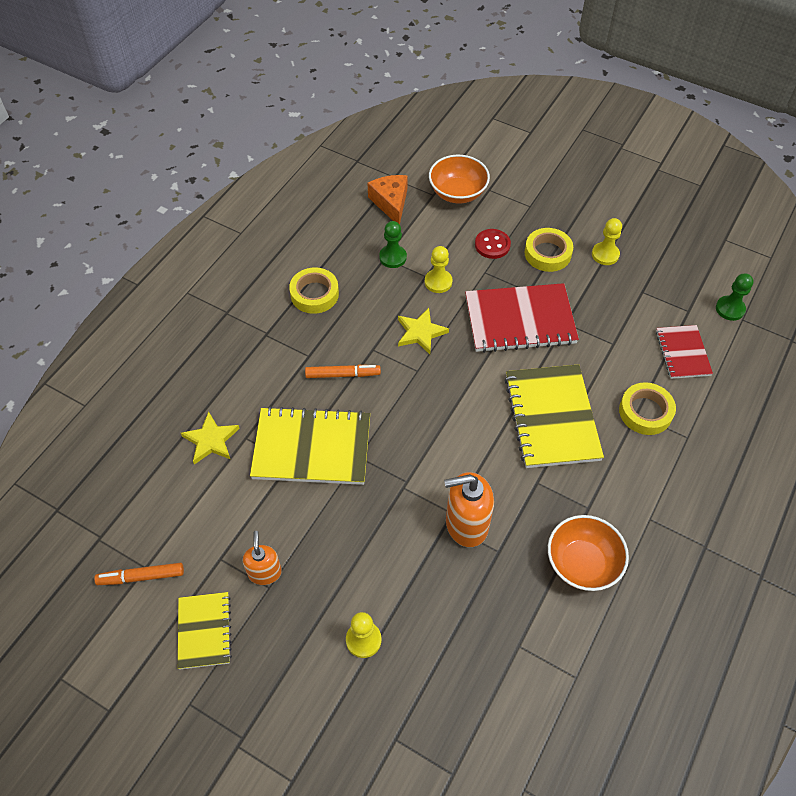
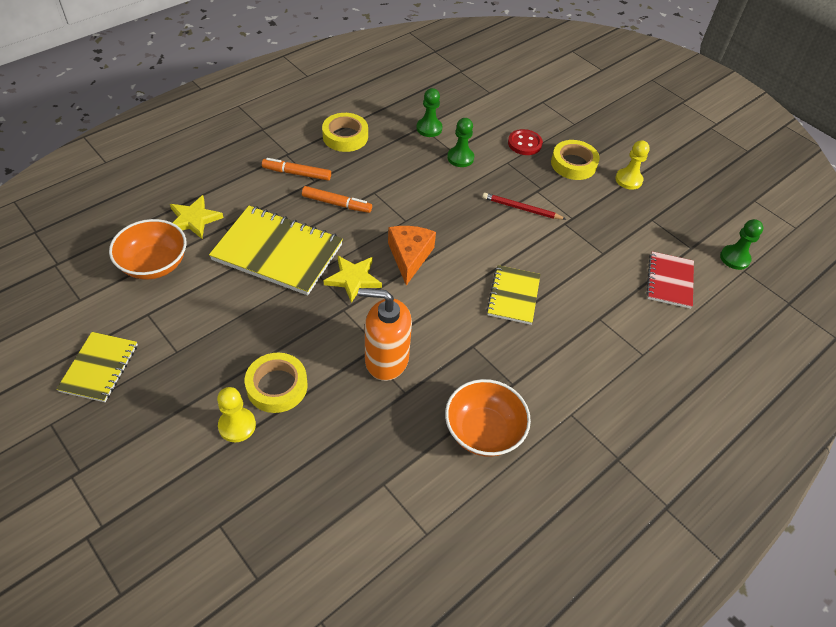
camera: 15 degrees right, 5 degrees down
(141, 576) = (72, 306): orange marker -> orange marker (297, 173)
(265, 572) = (180, 338): orange soap dispenser -> none
(391, 203) = (448, 88): orange cheese -> orange cheese (409, 257)
(420, 332) = (424, 192): yellow star -> yellow star (353, 279)
(438, 282) = (460, 158): yellow pawn -> green pawn
(457, 193) = (512, 96): orange bowl -> orange bowl (154, 264)
(520, 320) = (521, 208): red notebook -> red pencil
(551, 417) = (513, 296): yellow notebook -> yellow notebook, size x0.57
(645, 412) = (609, 319): yellow tape -> yellow tape (277, 386)

